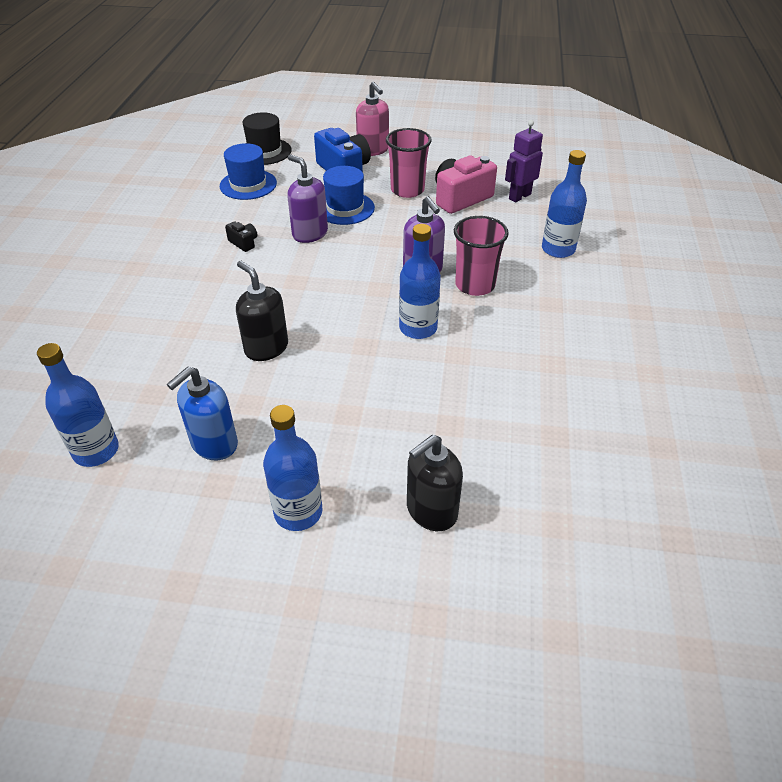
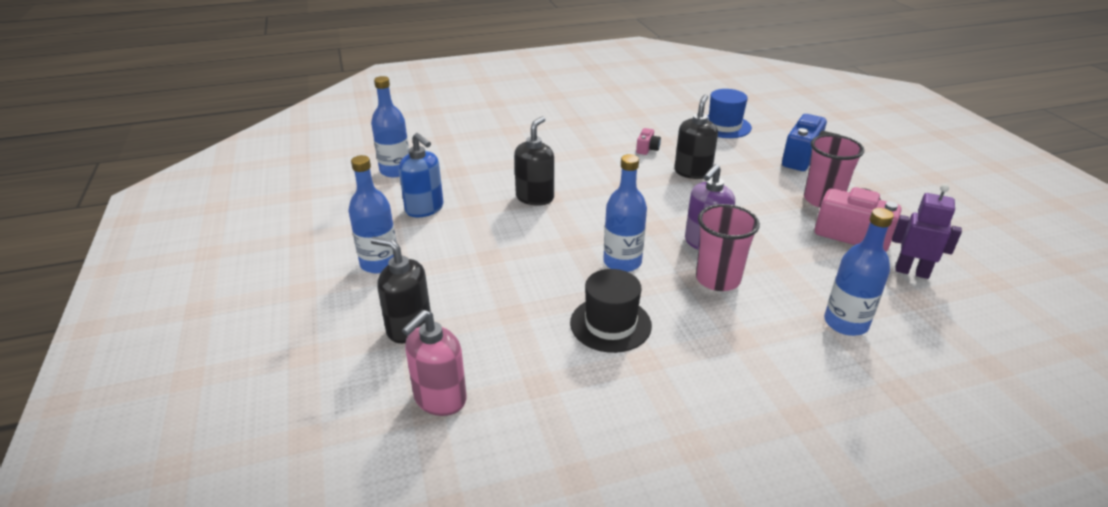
camera: 65 degrees right, 10 degrees down
(214, 444) = (424, 209): blue soap dispenser -> blue soap dispenser turned 150 degrees counterclockwise
(244, 243) = (647, 149): black camera -> pink camera
(265, 151) = (780, 117): black hat -> black hat (610, 324)
(310, 234) = (692, 172): purple soap dispenser -> black soap dispenser
(345, 208) = (749, 177): blue hat -> none
(373, 150) = (861, 163): pink soap dispenser -> pink soap dispenser (439, 399)

